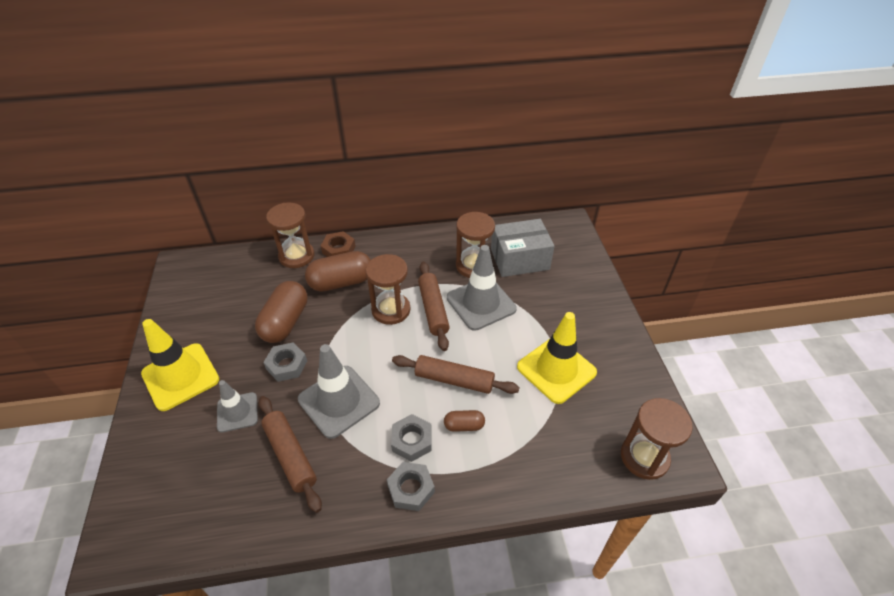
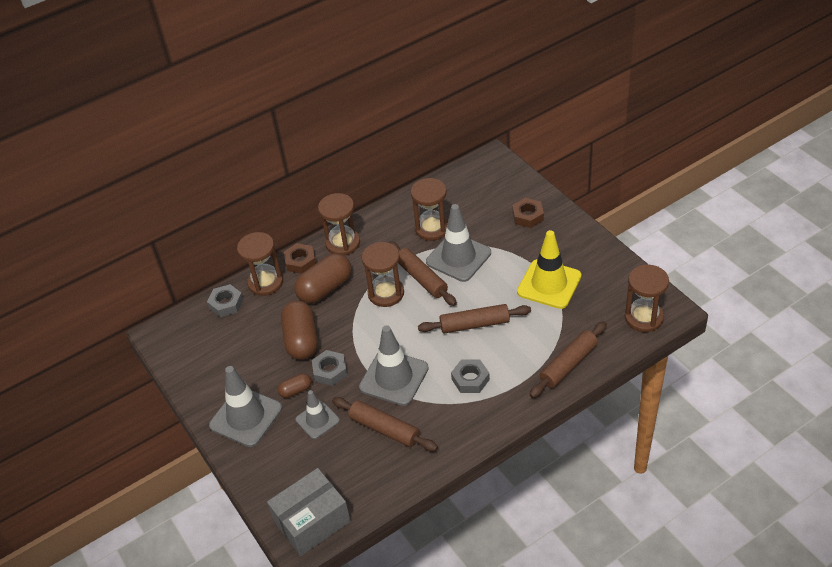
camera: 20 degrees left, 0 degrees up
(180, 376) = (246, 417): yellow traffic cone -> grey traffic cone
(385, 248) = (343, 243): none -> brown hourglass
(411, 489) = (491, 409): grey nut -> grey nut (226, 304)
(464, 426) = (503, 353): brown capsule -> brown capsule (296, 390)
(519, 259) = (468, 207): grey box -> grey box (312, 521)
(527, 475) = (568, 364): none -> brown rolling pin
(573, 290) = (527, 216): none -> brown nut

